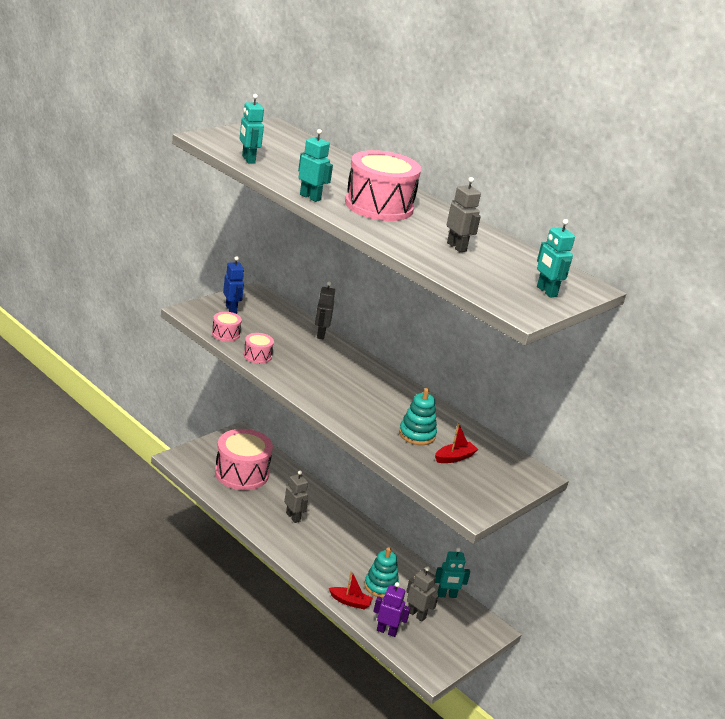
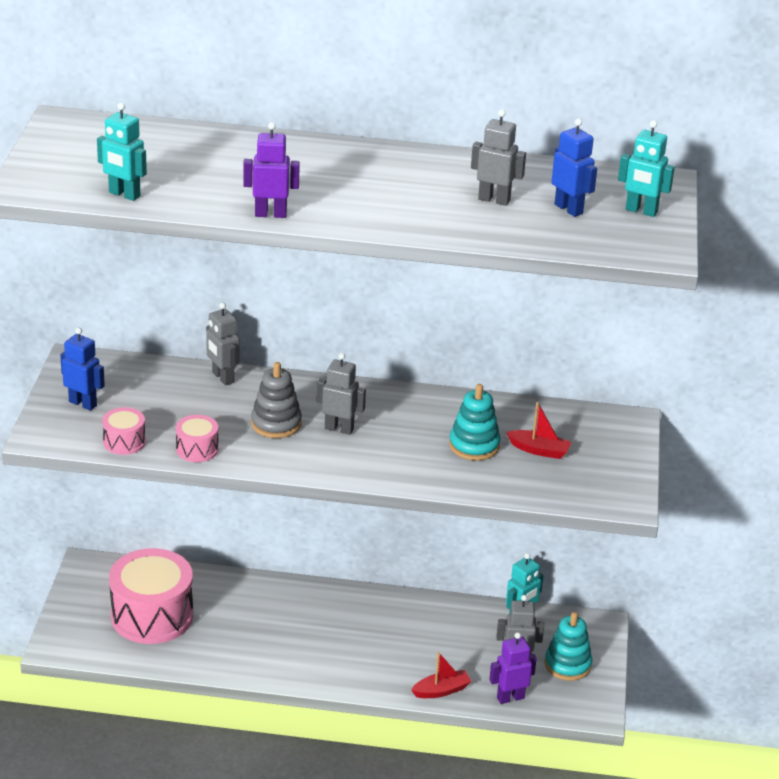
camera: 35 degrees left, 5 degrees up
(293, 517) = (272, 632): grey robot -> grey robot (339, 429)
(310, 197) = (270, 214): turquoise robot -> purple robot
(317, 367) = (276, 423): none -> grey stacking toy
(379, 206) = (348, 186): pink drum -> none
(381, 586) = (450, 652): turquoise stacking toy -> turquoise stacking toy (567, 664)
(454, 457) = (539, 450): red boat -> red boat turned 90 degrees clockwise
(498, 270) = (569, 209): none -> blue robot

